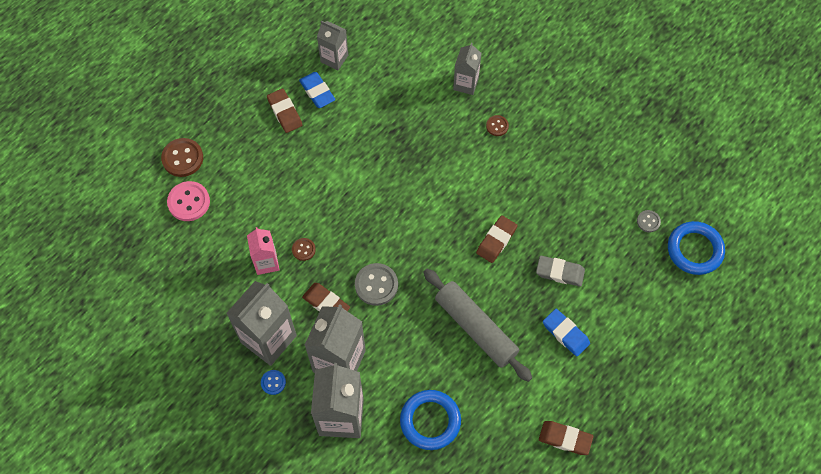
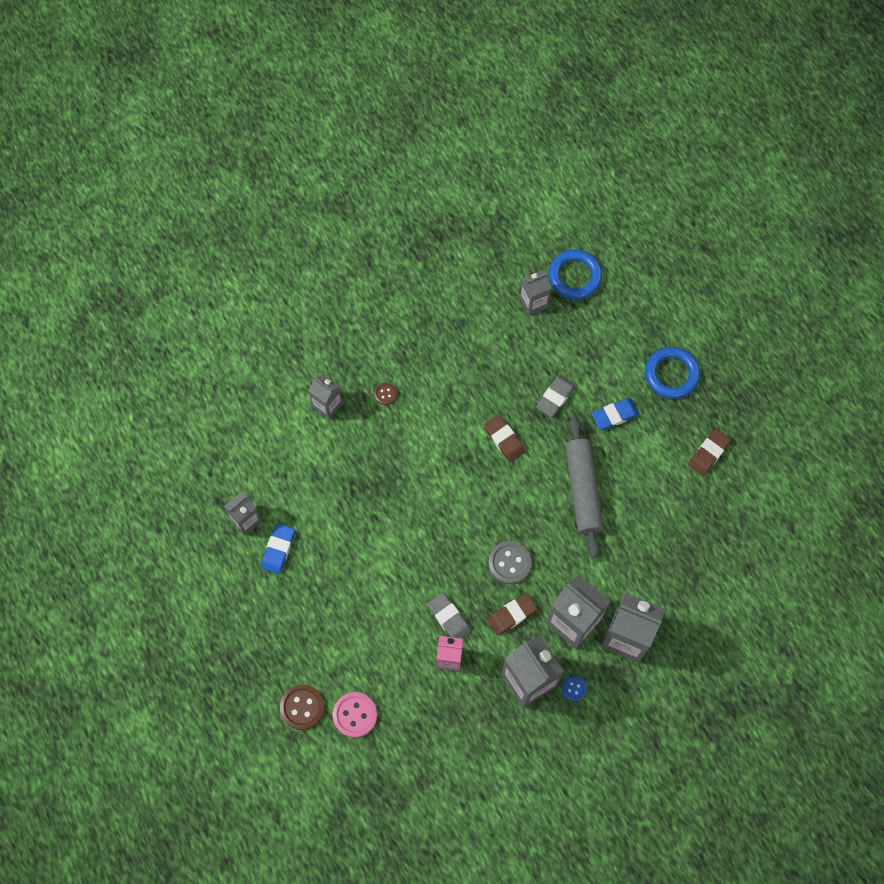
camera: 70 degrees left, 5 degrees up
(285, 112) = (289, 589): brown eraser -> none
(303, 249) = (449, 618): brown button -> grey eraser
(317, 92) = (278, 549): blue eraser -> blue eraser turned 60 degrees counterclockwise
(430, 421) = (656, 560): blue ring -> blue ring (671, 374)
(475, 328) = (583, 490): grey rolling pin -> grey rolling pin turned 75 degrees counterclockwise
(648, 221) = (533, 302): grey button -> grey carton

